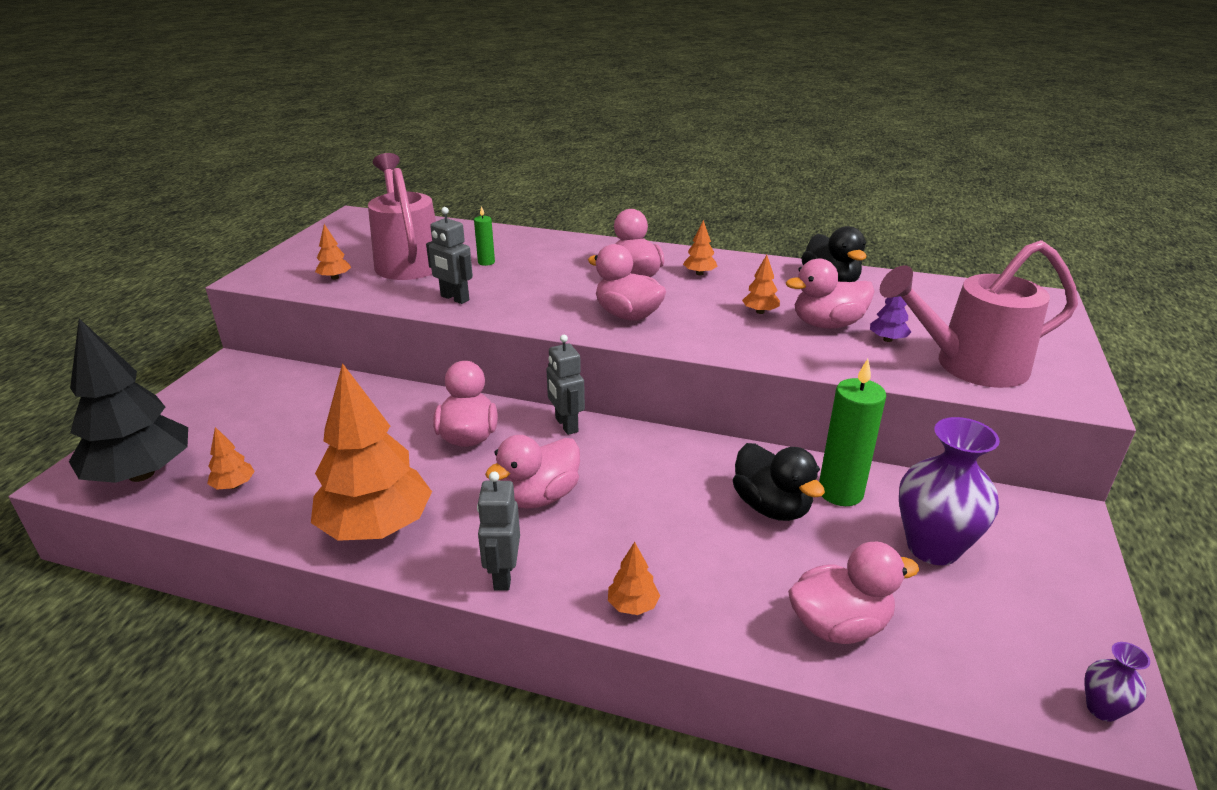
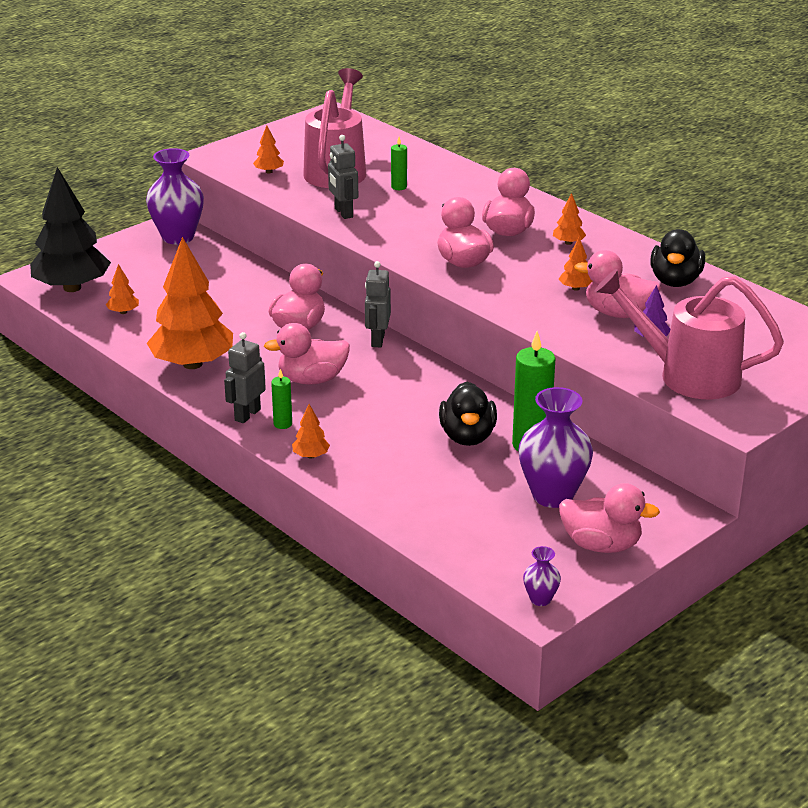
camera: 30 degrees right, 0 degrees up
(246, 375) = (178, 237): none -> purple vase
(558, 571) = (283, 424): none -> green candle
(839, 625) = (429, 509): pink duck -> pink duck (601, 545)

